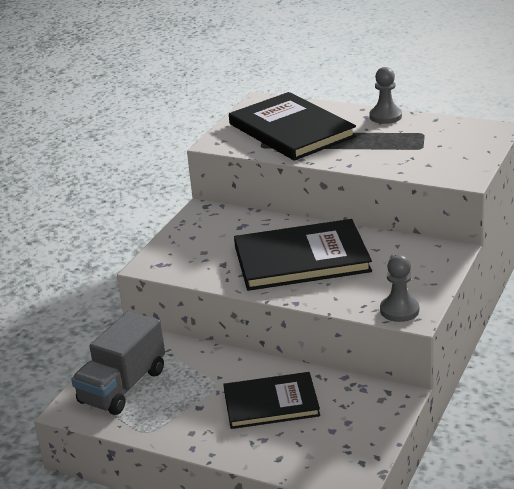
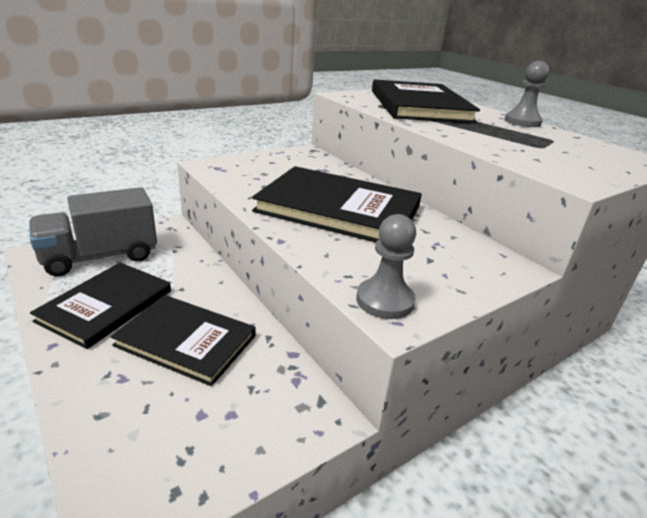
camera: 25 degrees right, 0 degrees up
(187, 412) = (106, 306): none -> black book

